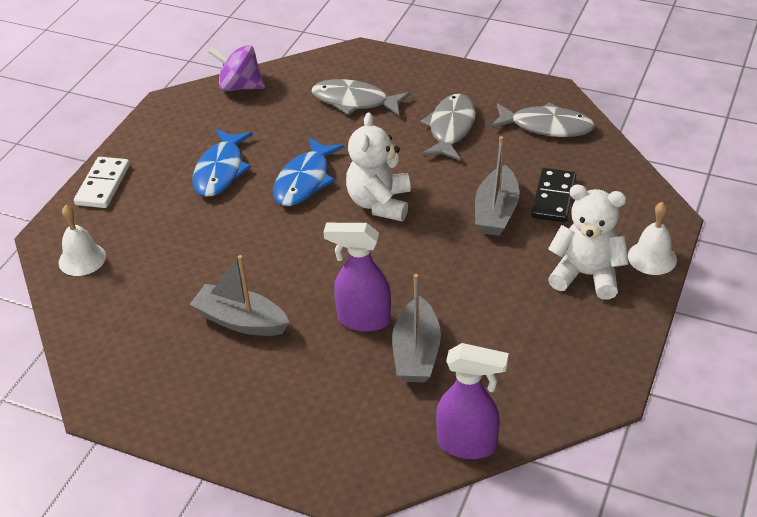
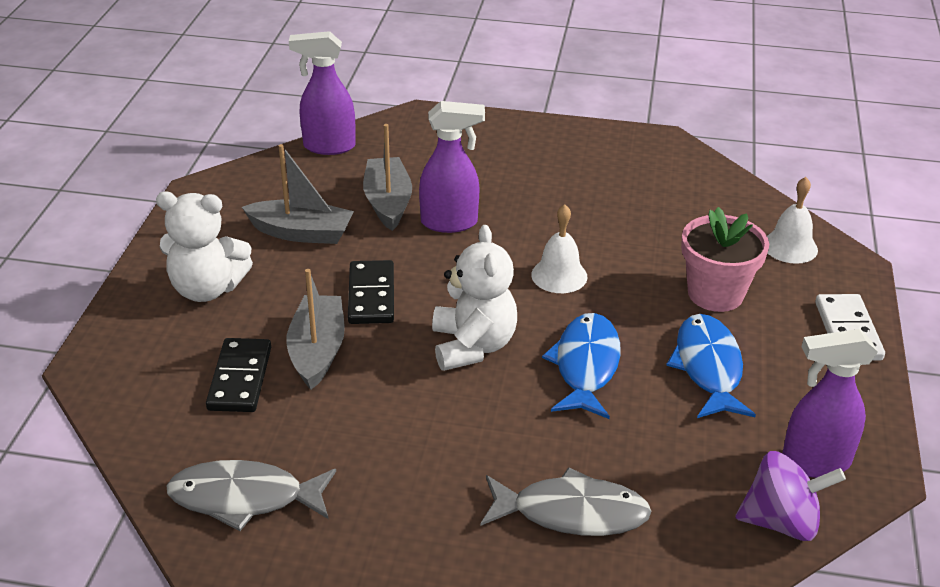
camera: 165 degrees right, 5 degrees down
(175, 224) = (715, 294): none -> pink flower pot
(197, 111) = (814, 462): none -> purple spray bottle
(241, 321) = (576, 210): grey boat -> grey boat (301, 233)
(448, 253) = (371, 295): none -> black domino
(450, 128) = (399, 477): grey fish -> none
(652, 257) = (124, 316): white bell -> white bell (559, 275)

